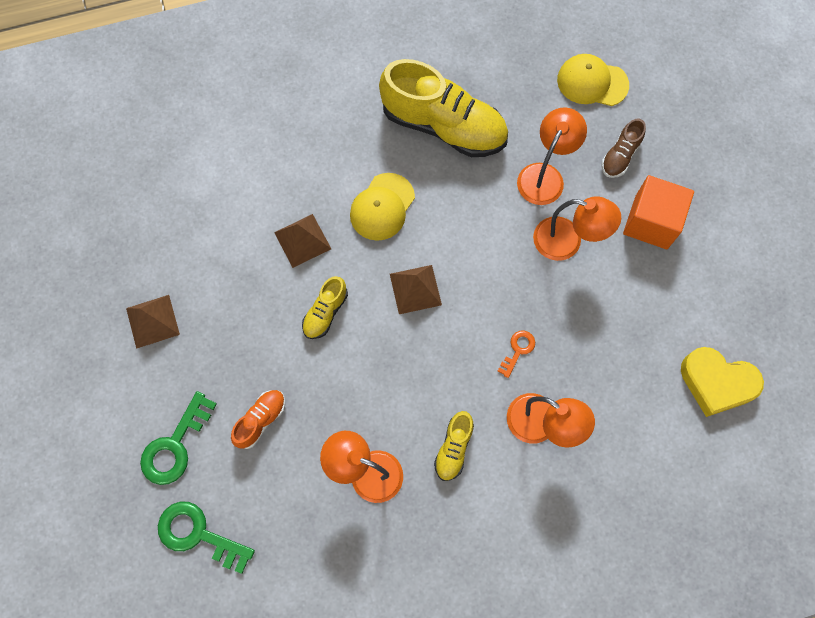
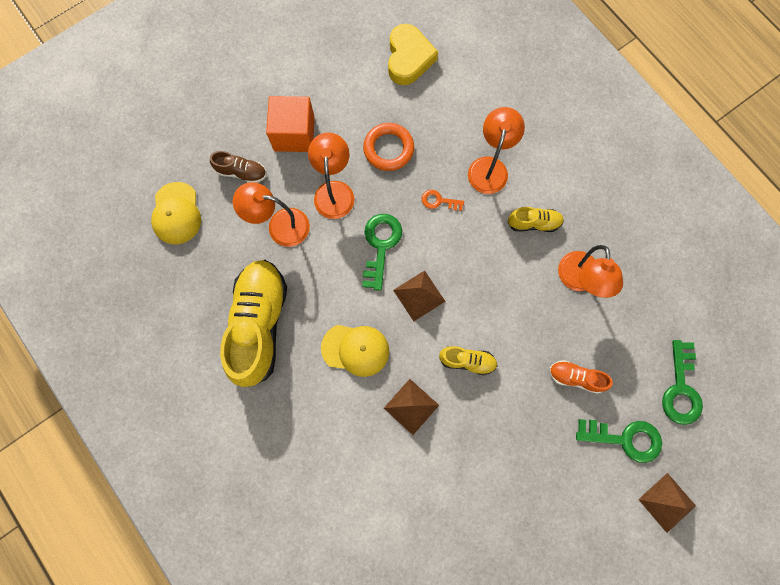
camera: 110 degrees left, 5 degrees up
(152, 321) = (533, 508): brown pyramid -> brown pyramid (667, 502)
(486, 269) = (380, 245): none -> green key
(601, 317) = (388, 149): none -> orange ring

